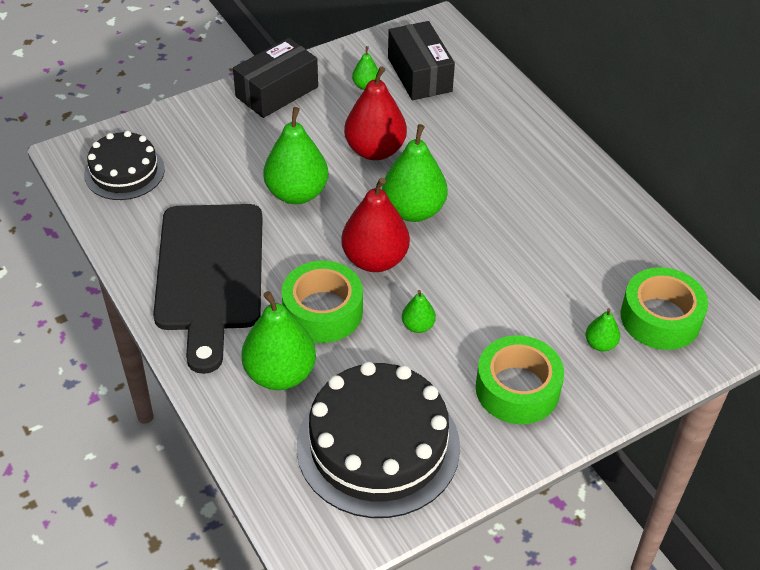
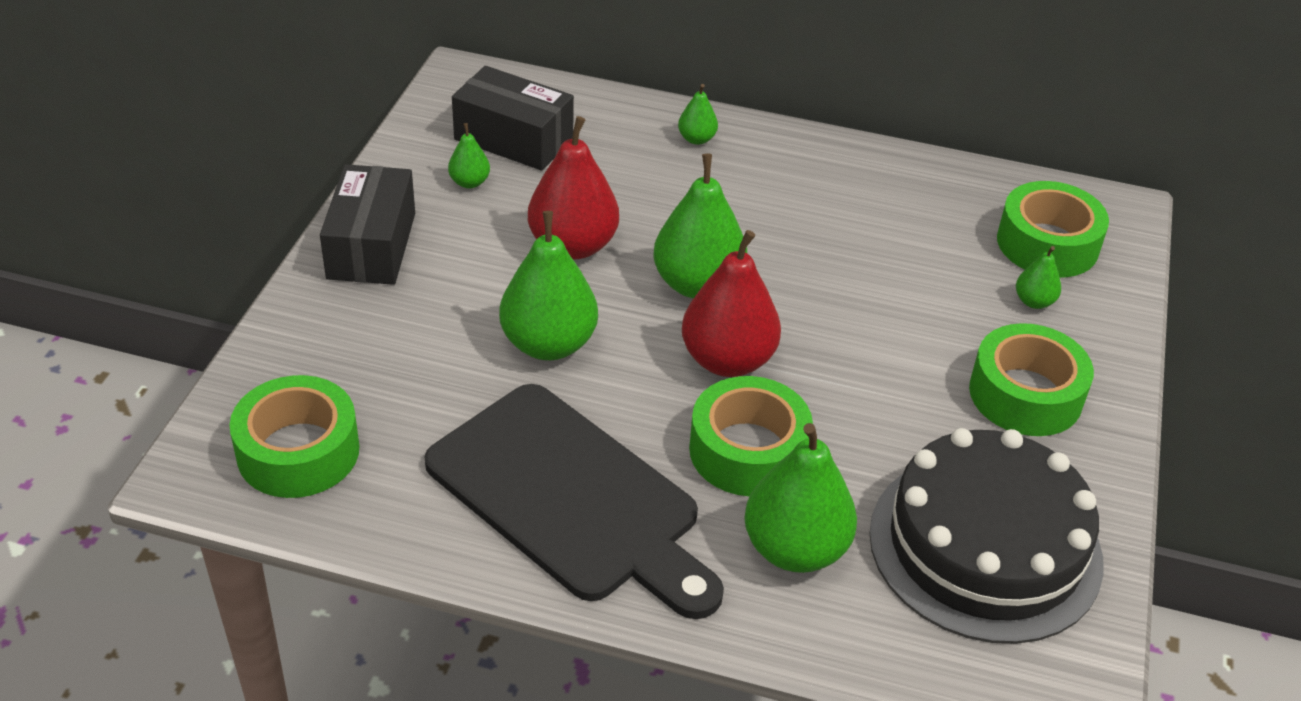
camera: 45 degrees left, 5 degrees down
(124, 172) = (298, 451): black cake -> green tape
(418, 326) = (859, 398): green pear -> green pear (696, 139)

